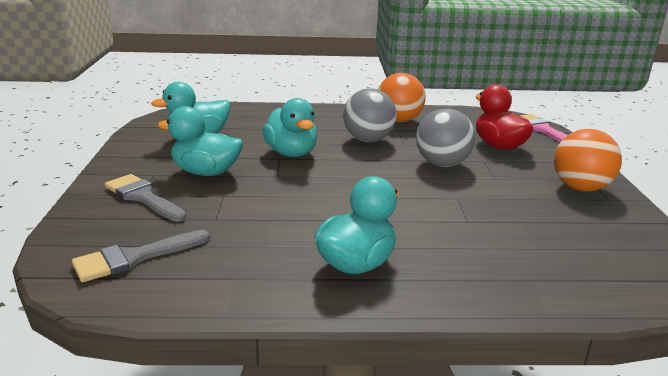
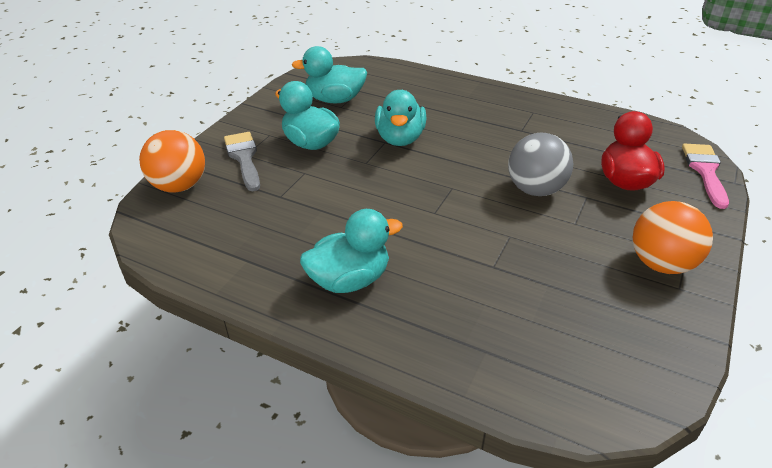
camera: 30 degrees right, 15 degrees up
(134, 258) = (195, 218): grey brush -> none
(368, 140) = (488, 139): grey ball -> none
(399, 120) = (545, 119): orange ball -> orange ball (179, 186)

